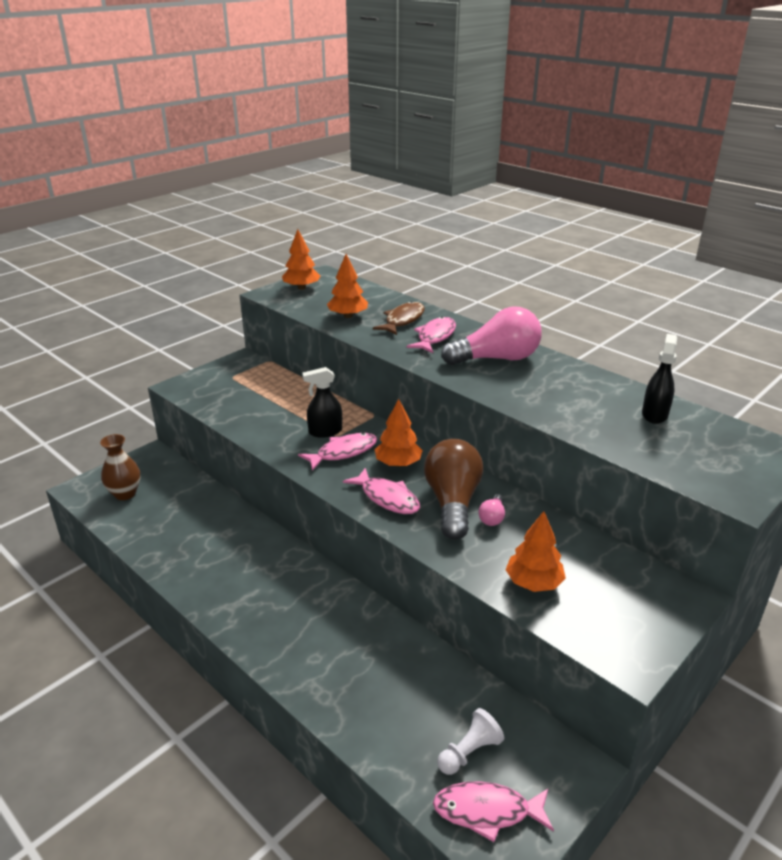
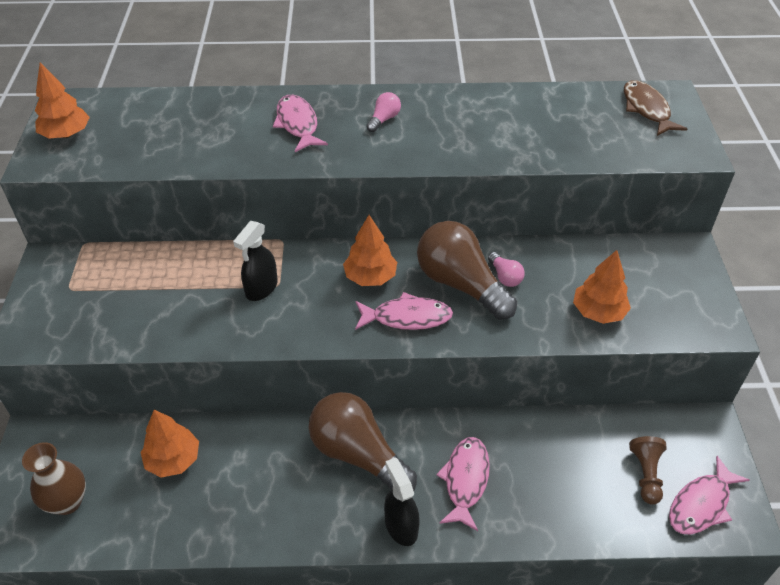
camera: 45 degrees left, 15 degrees up
(290, 580) = (358, 454): none -> brown light bulb
(343, 452) = (308, 299): pink fish -> pink fish (465, 480)
(348, 316) = (175, 145): orange tree -> orange tree (173, 460)
(403, 320) = (239, 120): brown fish -> brown fish (646, 109)
(469, 752) = (646, 474): white pawn -> brown pawn
(496, 359) = (384, 119): pink light bulb -> pink light bulb, size x0.43
(654, 414) = (565, 109): black spray bottle -> black spray bottle (401, 526)

